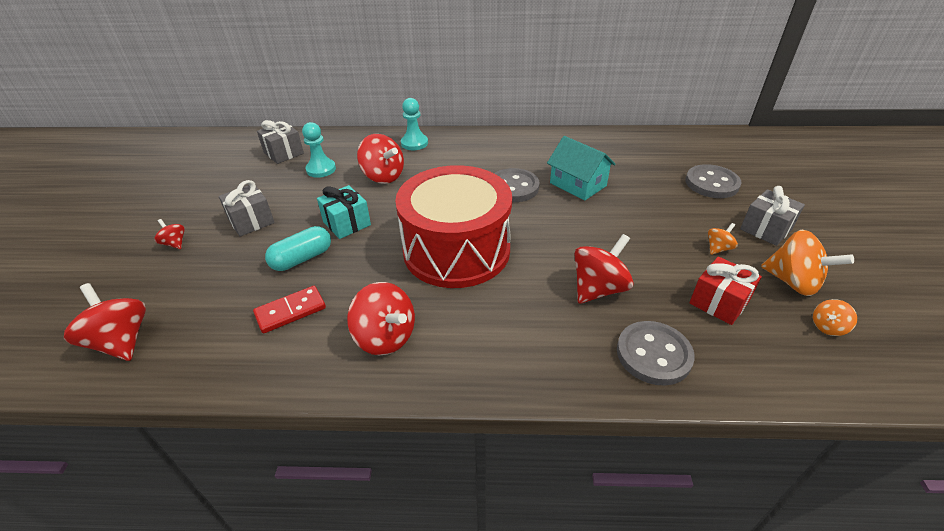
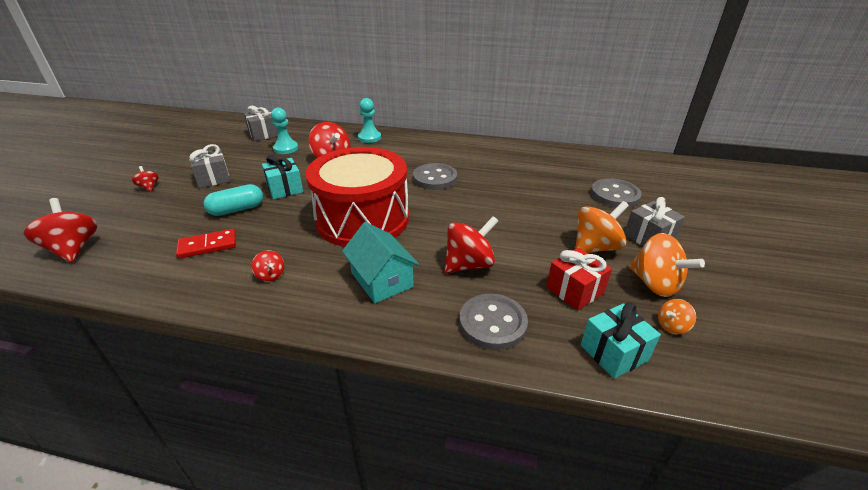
camera: 10 degrees right, 5 degrees down
(385, 337) = (270, 275): red spinning top -> red spinning top, size x0.51
(578, 184) = (491, 182): turquoise house -> turquoise house (382, 280)
(718, 248) = (595, 247): orange spinning top -> orange spinning top, size x1.97
(785, 366) = (614, 353): none -> turquoise gift

